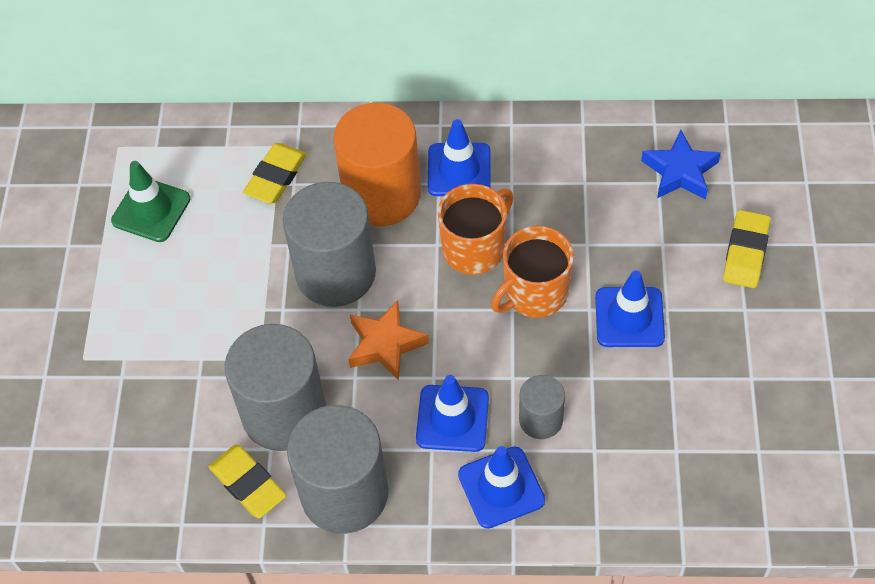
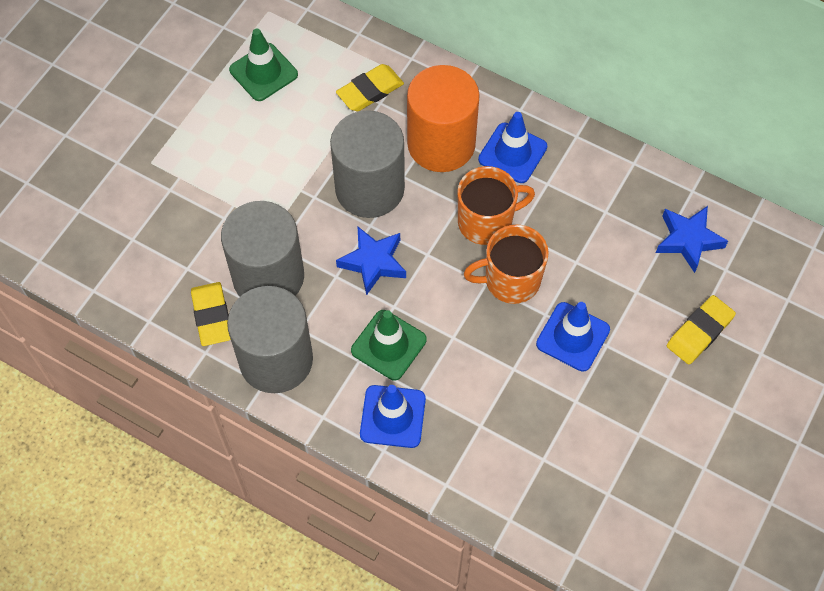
camera: 25 degrees right, 5 degrees up
(385, 344) = (373, 262): orange star -> blue star
(452, 418) = (388, 345): blue traffic cone -> green traffic cone
(541, 419) = (454, 381): grey cylinder -> none

